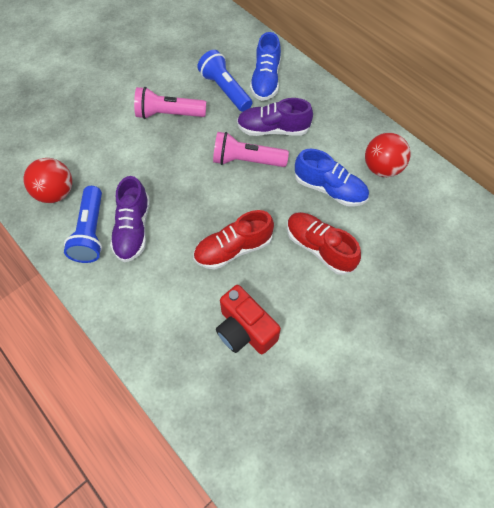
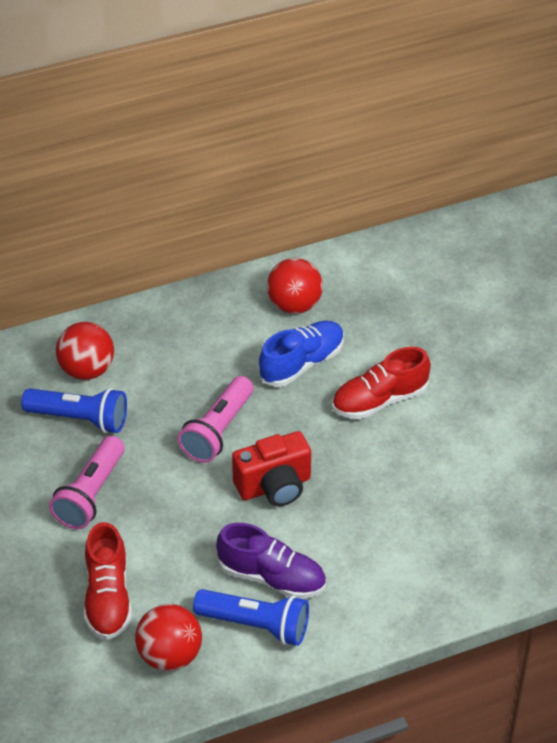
camera: 70 degrees left, 15 degrees down
(225, 90) = (80, 419): blue flashlight -> blue flashlight turned 150 degrees counterclockwise
(233, 249) = (346, 481): red shoe -> red shoe (108, 597)
(245, 330) = (457, 500): red camera -> red camera (274, 486)
(265, 80) = (87, 370): blue shoe -> red ball
(273, 129) = (179, 388): purple shoe -> none

